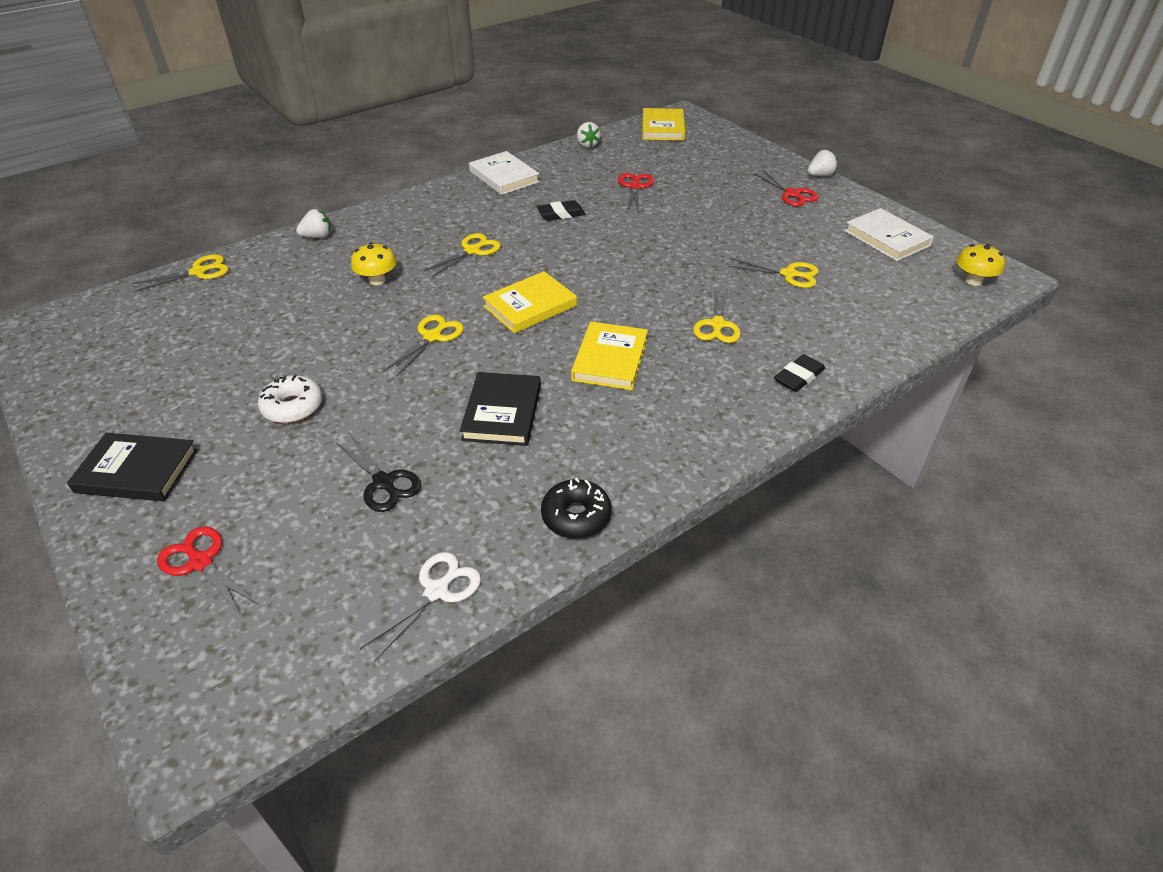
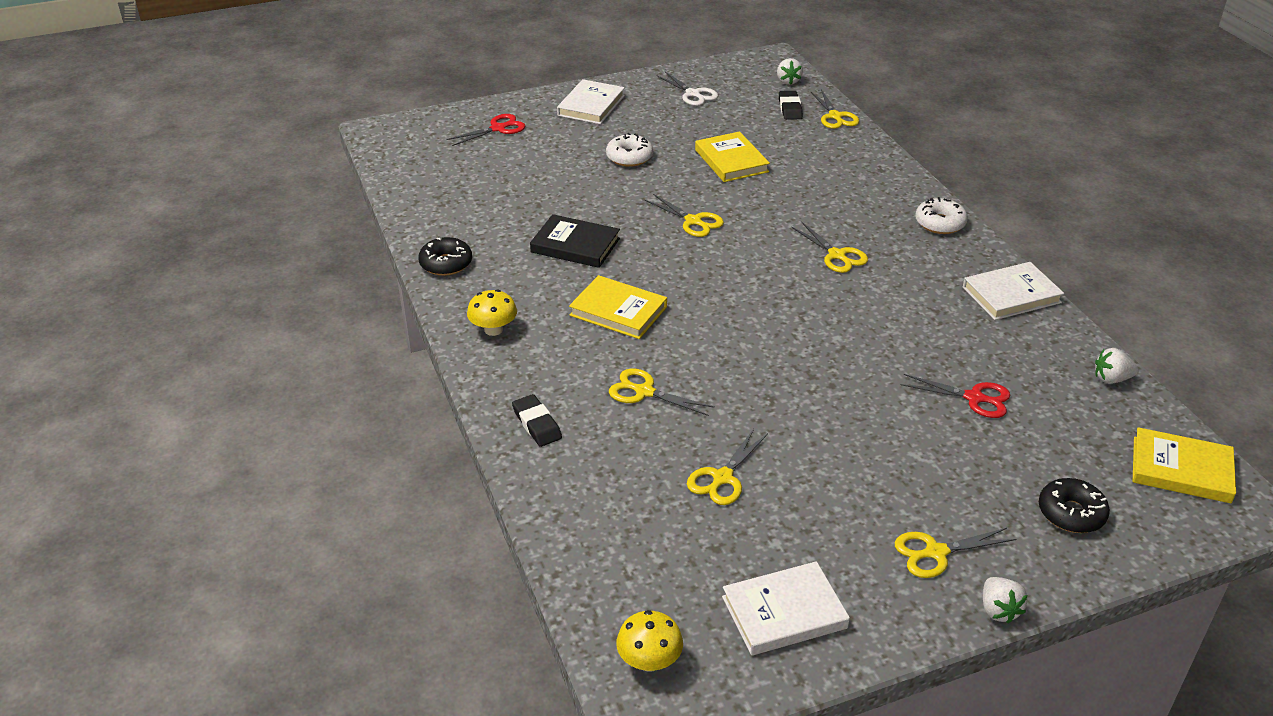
camera: 105 degrees right, 5 degrees down
(137, 471) = (591, 106): black book -> white book
(317, 236) = (886, 171): white strawberry -> white strawberry (788, 81)
(377, 280) = (795, 199): yellow mushroom -> yellow mushroom (493, 329)
(384, 483) = (527, 190): black scissors -> none
(407, 207) = (940, 223): none -> white donut
(437, 591) = (421, 203): white scissors -> white scissors (693, 94)
(530, 306) = (722, 278): yellow book -> yellow book (731, 161)
(561, 214) = (907, 325): black eraser -> black eraser (790, 108)
(724, 157) = (1071, 513): none -> black donut
(792, 194) = (935, 552): red scissors -> yellow scissors

